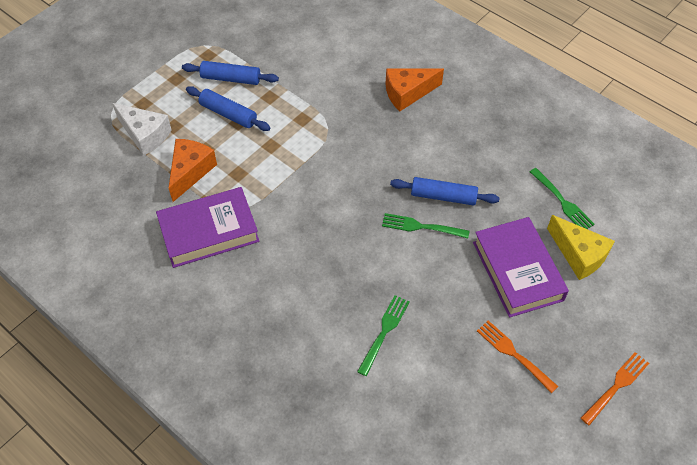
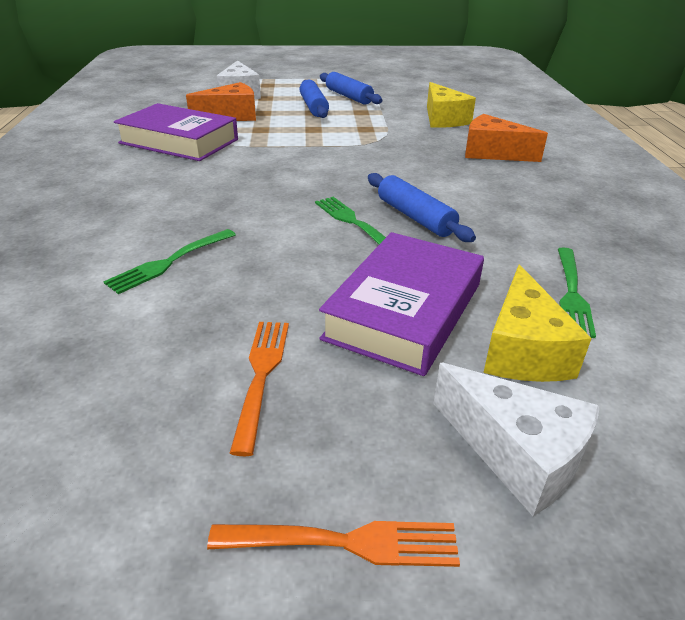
camera: 45 degrees right, 20 degrees down
(333, 67) = (443, 119): none -> yellow cheese
(384, 332) = (170, 262): green fork -> green fork turned 150 degrees clockwise
(624, 308) = (517, 454): none -> white cheese

